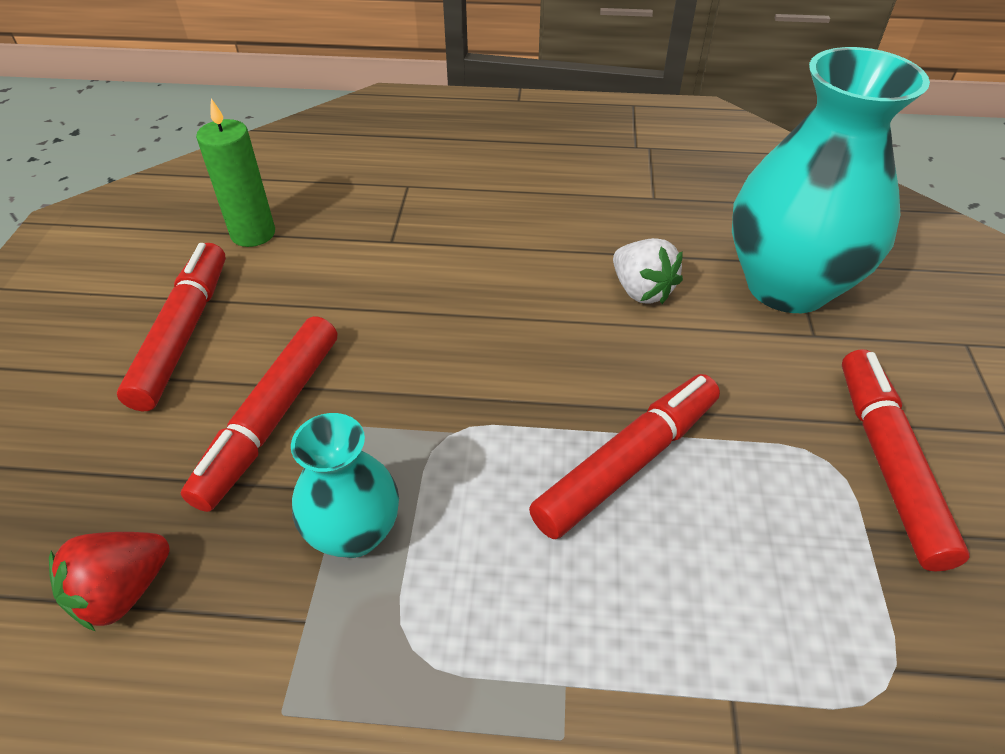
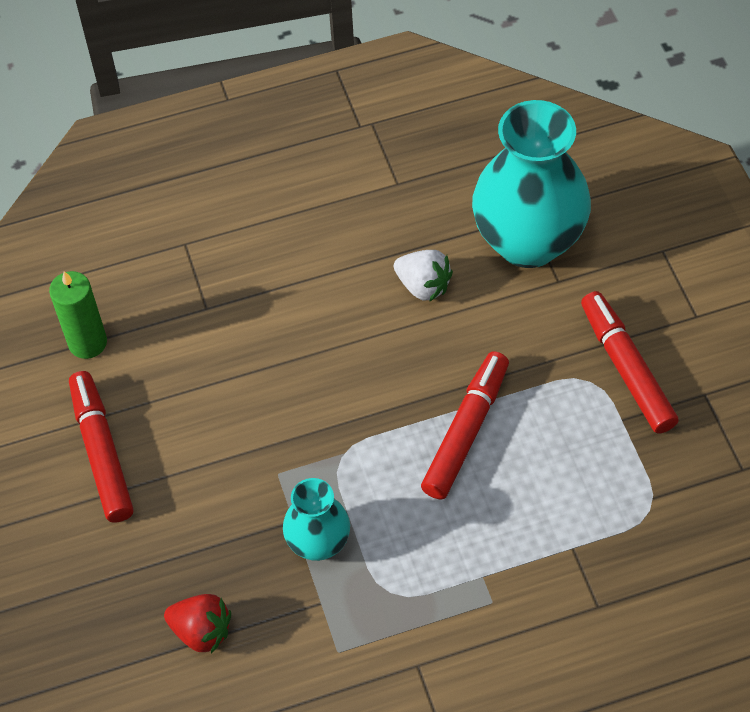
camera: 20 degrees left, 10 degrees up
(123, 592) = (201, 631): red strawberry -> red strawberry turned 90 degrees counterclockwise
(271, 419) = (215, 492): red marker -> none

